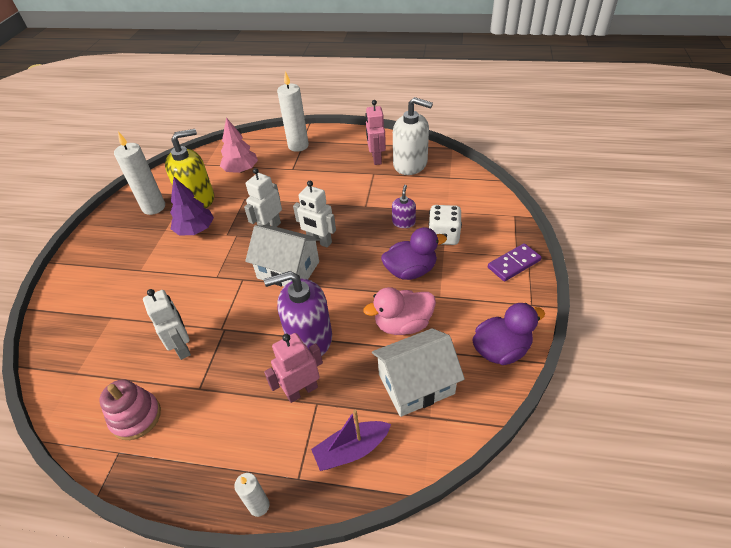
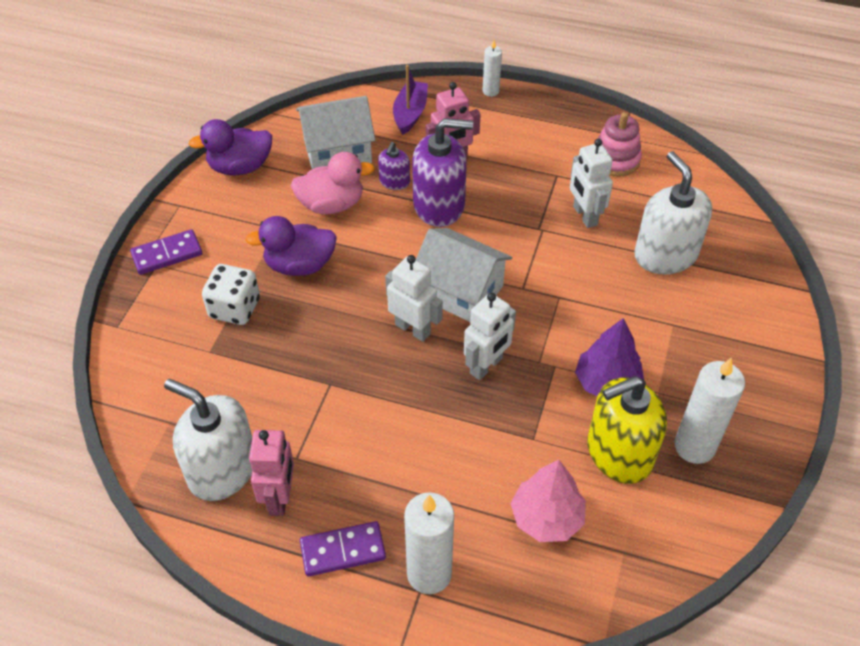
camera: 175 degrees left, 5 degrees up
(125, 321) = (665, 255): none -> white soap dispenser
(340, 147) = (343, 550): none -> purple domino
(351, 450) = (410, 113): purple boat -> purple boat turned 60 degrees counterclockwise
(403, 222) = (281, 342): purple soap dispenser -> purple soap dispenser (394, 182)

